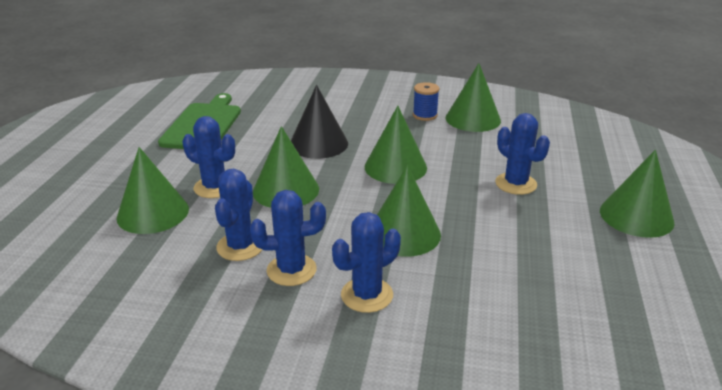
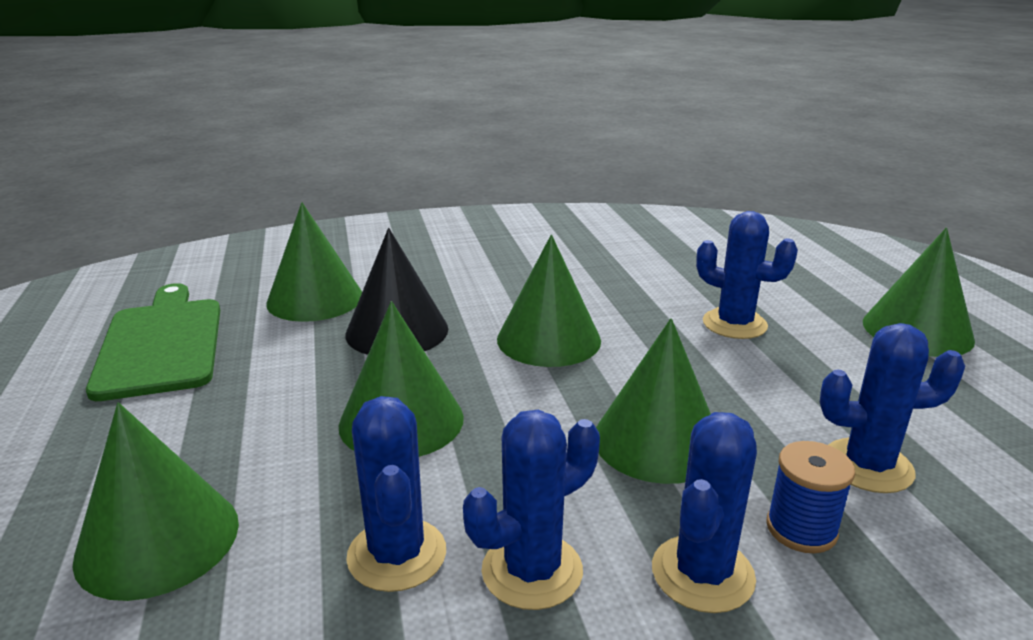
camera: 25 degrees left, 5 degrees down
(214, 187) = (260, 450): blue cactus -> blue cactus (868, 466)
(425, 115) = (523, 258): blue spool -> blue spool (801, 529)
(473, 119) = (593, 250): green cone -> green cone (315, 299)

